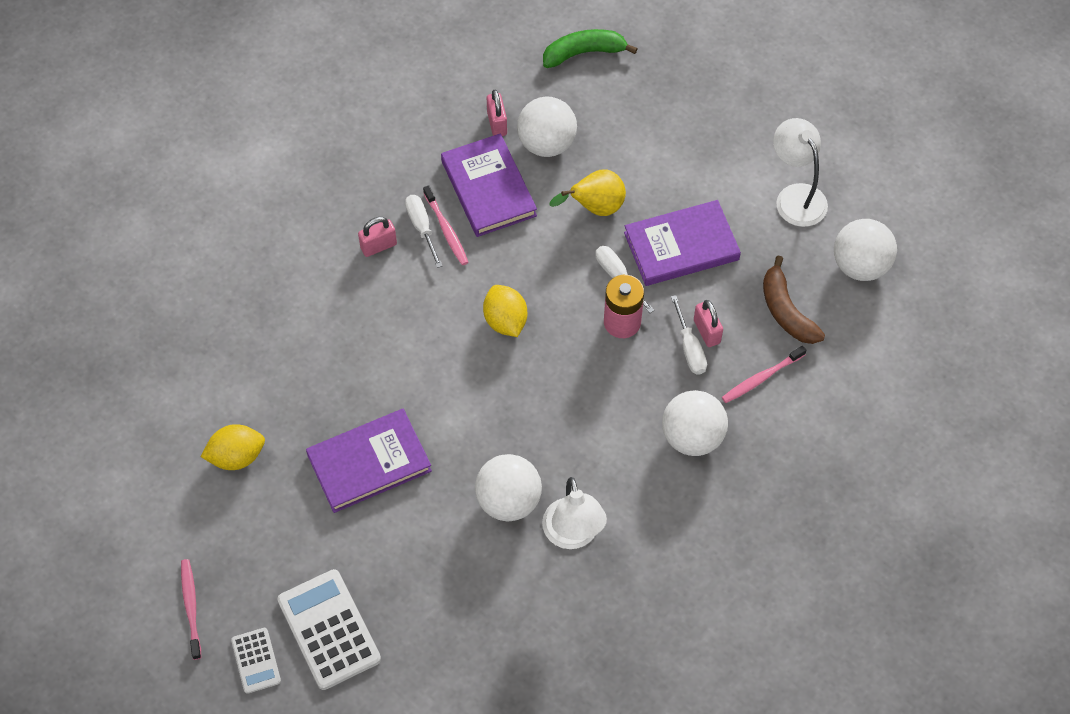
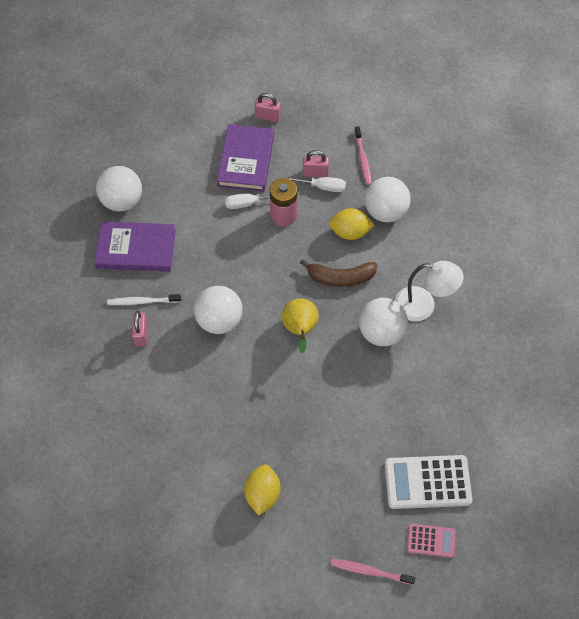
camera: 65 degrees left, 0 degrees up
(256, 660) = (431, 541): white calculator -> pink calculator
(369, 463) = (311, 407): purple book -> none
(421, 227) = (142, 301): white screwdriver -> white toothbrush
(446, 230) = (154, 287): pink toothbrush -> none
(497, 123) = (87, 223): pink padlock -> pink padlock (267, 117)
(505, 321) = (245, 280): yellow lemon -> yellow lemon (350, 232)
(584, 53) = (64, 151): green banana -> none
(595, 208) = (189, 194): yellow pear -> yellow pear (300, 330)
(786, 311) = (323, 127): brown banana -> brown banana (340, 277)
(796, 196) = (245, 87): white lamp -> none
(860, 266) = (312, 78): white ball -> white ball (219, 321)

